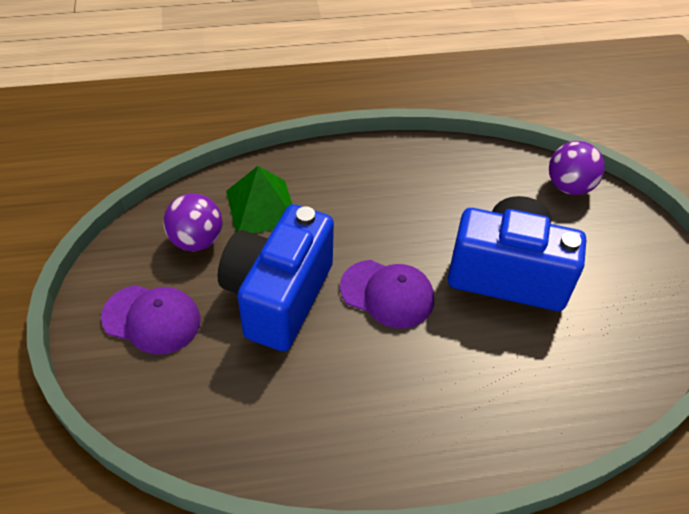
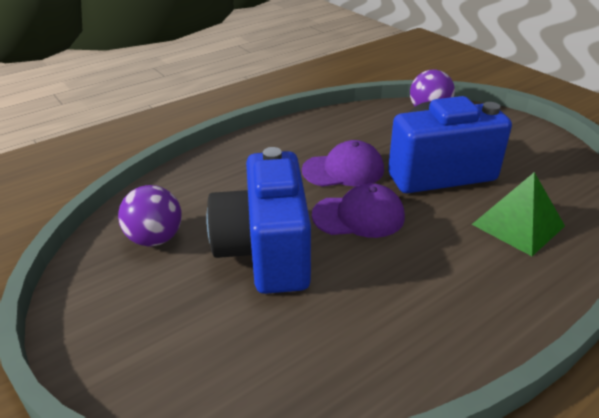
camera: 25 degrees left, 15 degrees down
(152, 319) = (150, 317): purple cap -> purple cap (343, 170)
(261, 207) = (201, 196): green pyramid -> green pyramid (518, 225)

